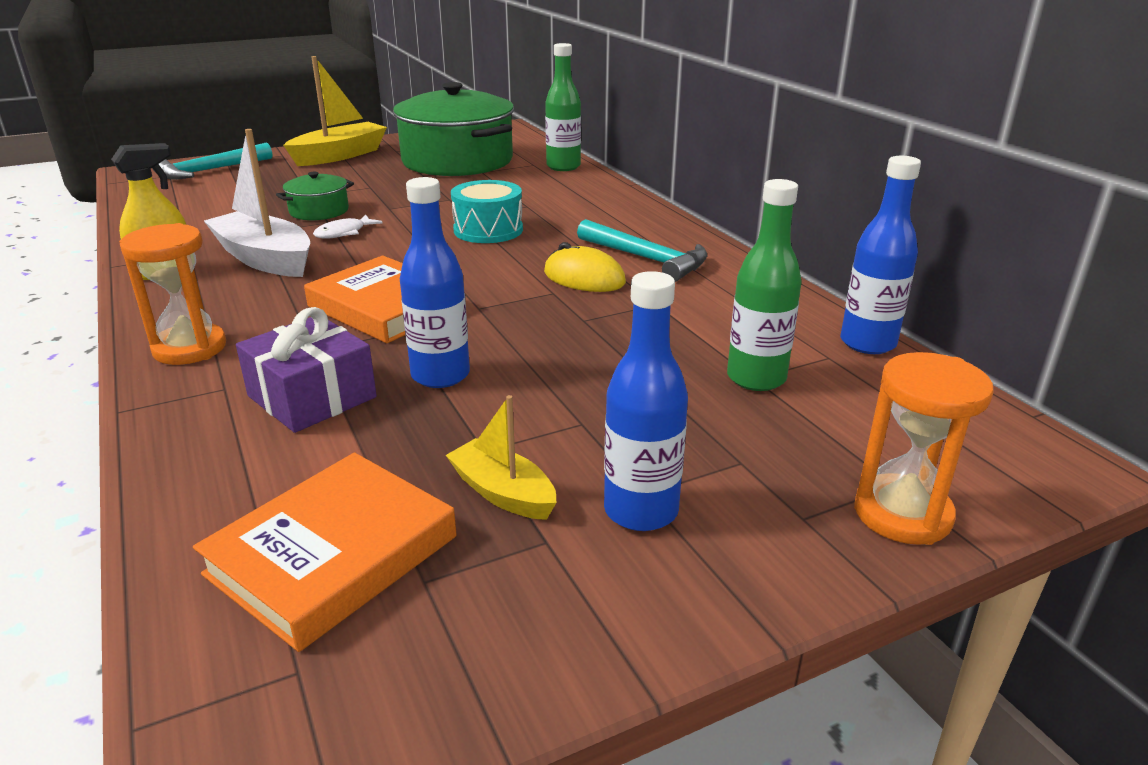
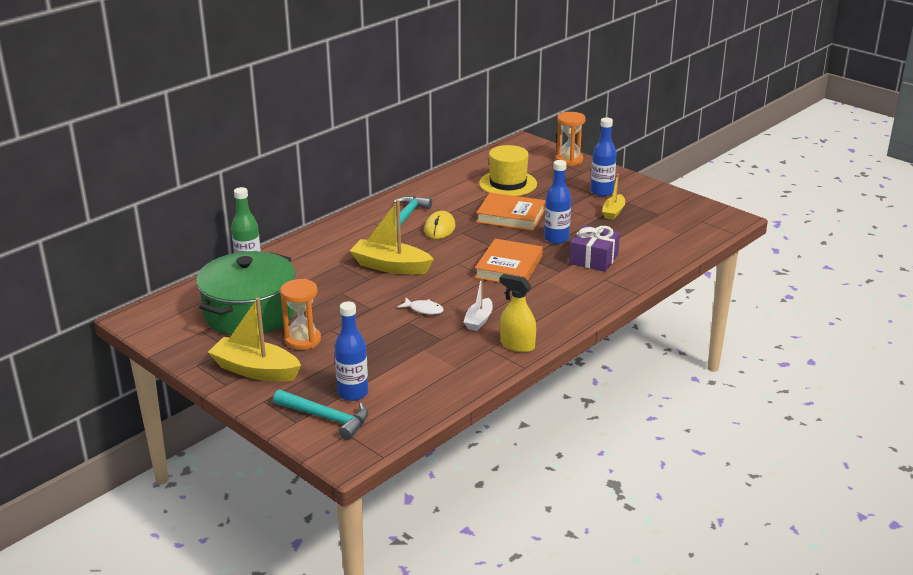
camera: 110 degrees left, 0 degrees up
(190, 348) = (584, 300): orange hourglass -> orange hourglass (303, 340)
(265, 259) = (479, 320): white boat -> white boat, size x0.57
(319, 211) = (391, 332): green pot -> none
(332, 555) = (663, 228): orange book -> orange book (510, 216)
(488, 230) = (390, 266): turquoise drum -> yellow boat
(756, 378) = (508, 184): green bottle -> yellow hat
(867, 343) = (463, 167): blue bottle -> blue bottle (353, 393)

